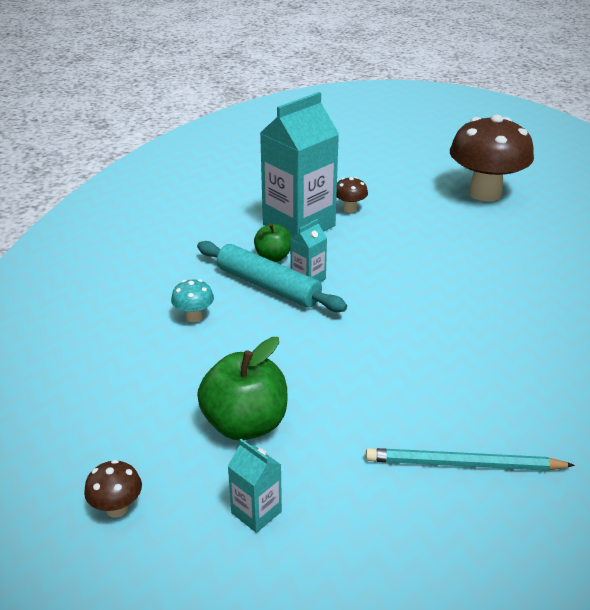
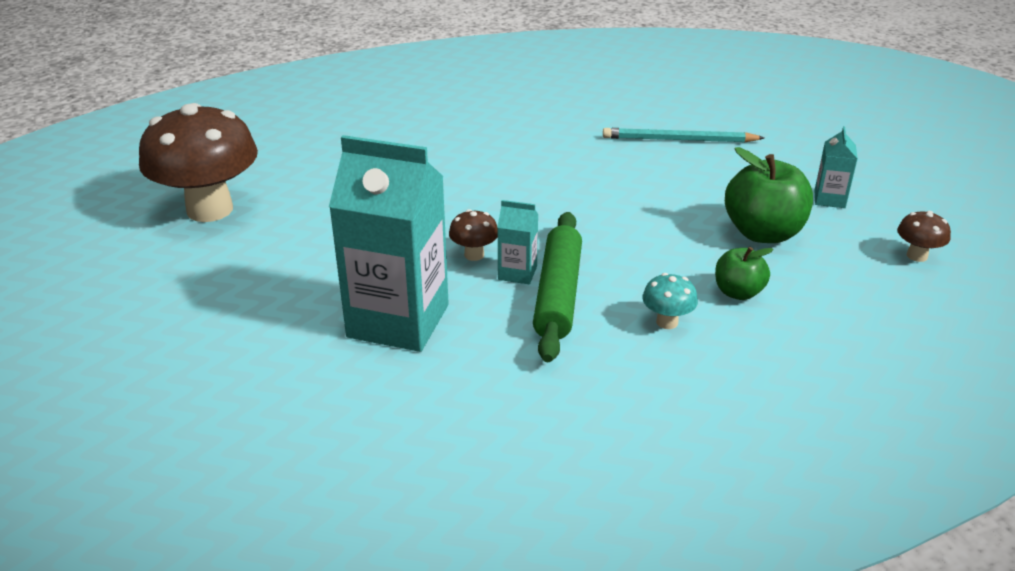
camera: 120 degrees left, 0 degrees up
(268, 286) = (557, 294): turquoise rolling pin -> green rolling pin
(273, 257) = (494, 313): green apple -> green apple (738, 292)
(349, 209) = (321, 294): brown mushroom -> brown mushroom (474, 255)
(463, 464) = (678, 140): turquoise pencil -> turquoise pencil turned 120 degrees clockwise

